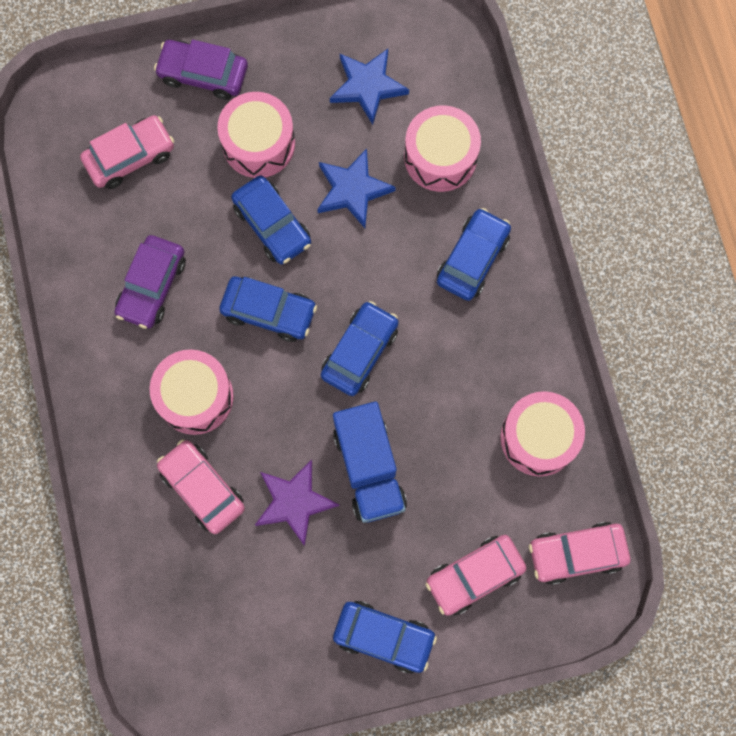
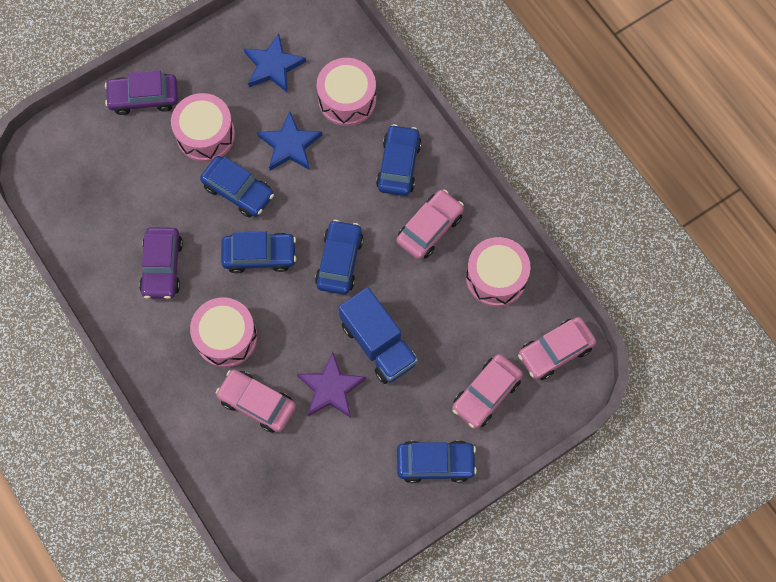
camera: 20 degrees left, 5 degrees down
(130, 157) = (109, 177): pink car -> pink car (429, 228)

